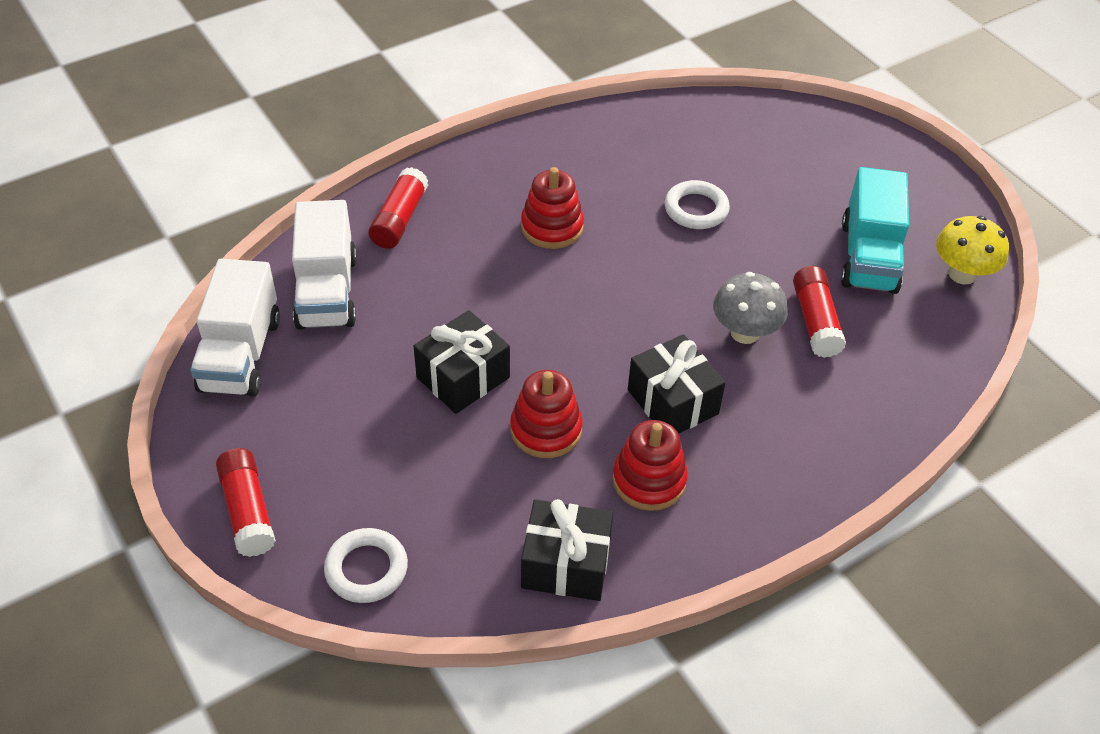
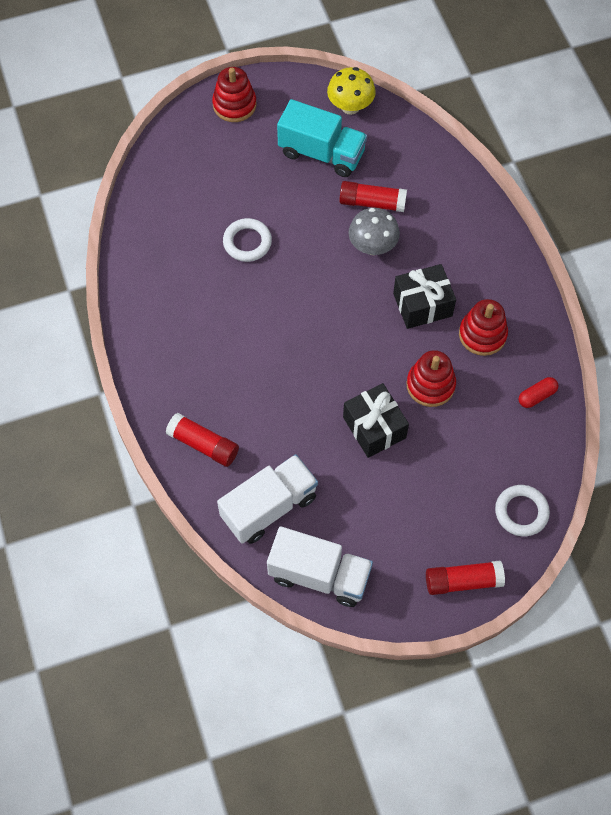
camera: 75 degrees left, 15 degrees up
(327, 291) = (269, 507): white truck -> white truck turned 45 degrees counterclockwise
(552, 227) = (241, 340): red stacking toy -> red stacking toy (234, 105)
(566, 564) = (536, 396): black gift -> red capsule

